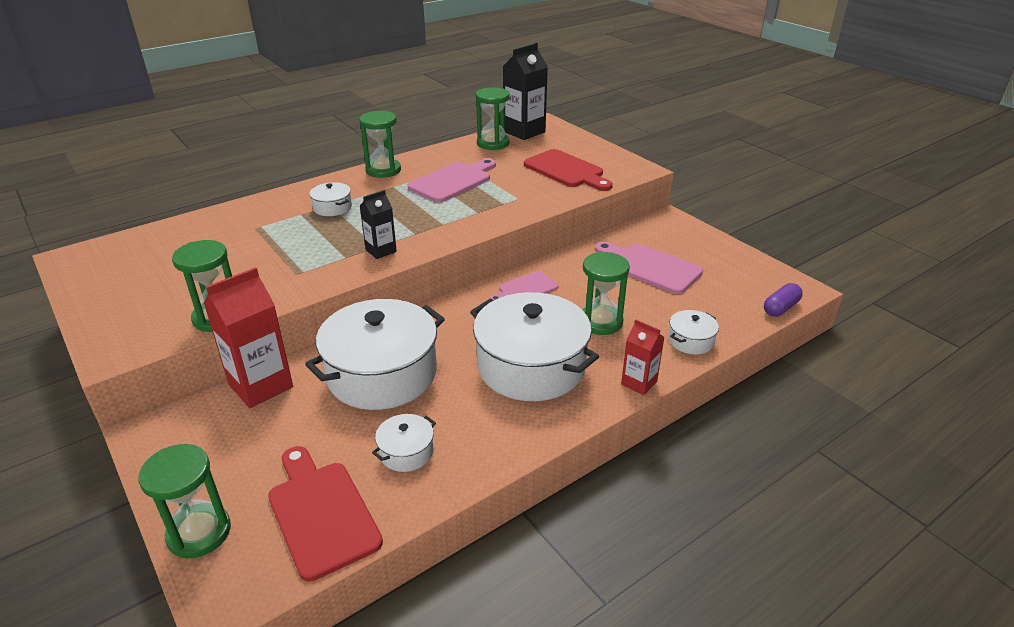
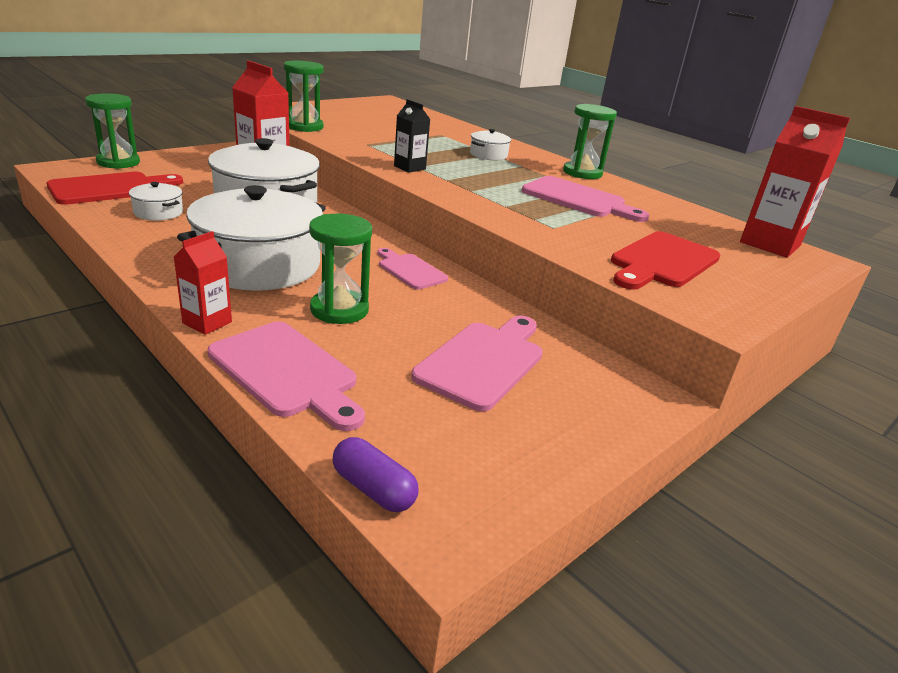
camera: 80 degrees right, 5 degrees down
(493, 143) = (707, 223): green hourglass -> none
(524, 132) = (770, 244): black carton -> red carton
(690, 341) = (287, 372): white pot -> pink cutting board

